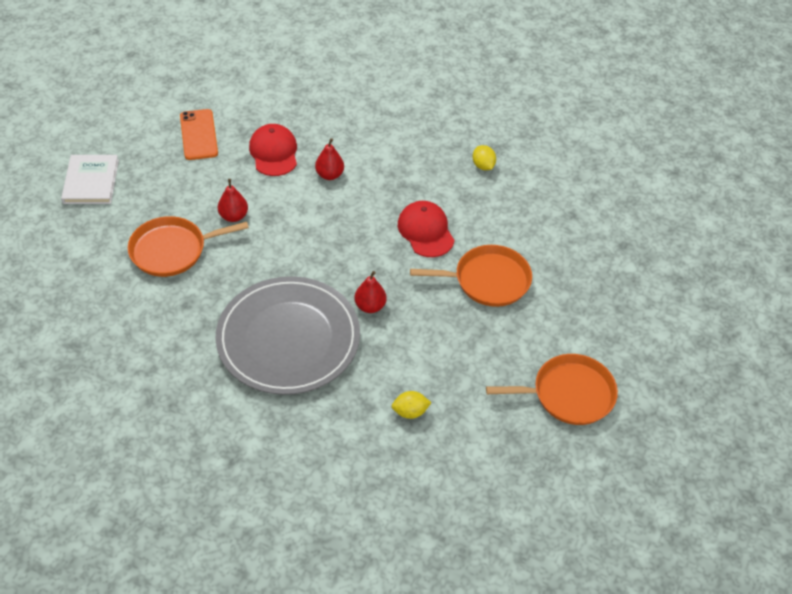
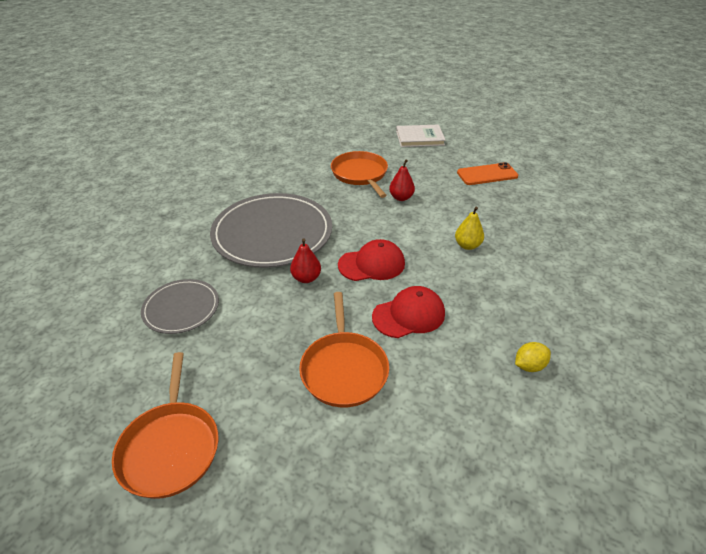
camera: 90 degrees right, 10 degrees down
(274, 152) = (483, 212): red cap -> red cap (372, 264)
(329, 175) = (467, 245): red pear -> yellow pear
(410, 412) = (181, 308): yellow lemon -> grey plate

